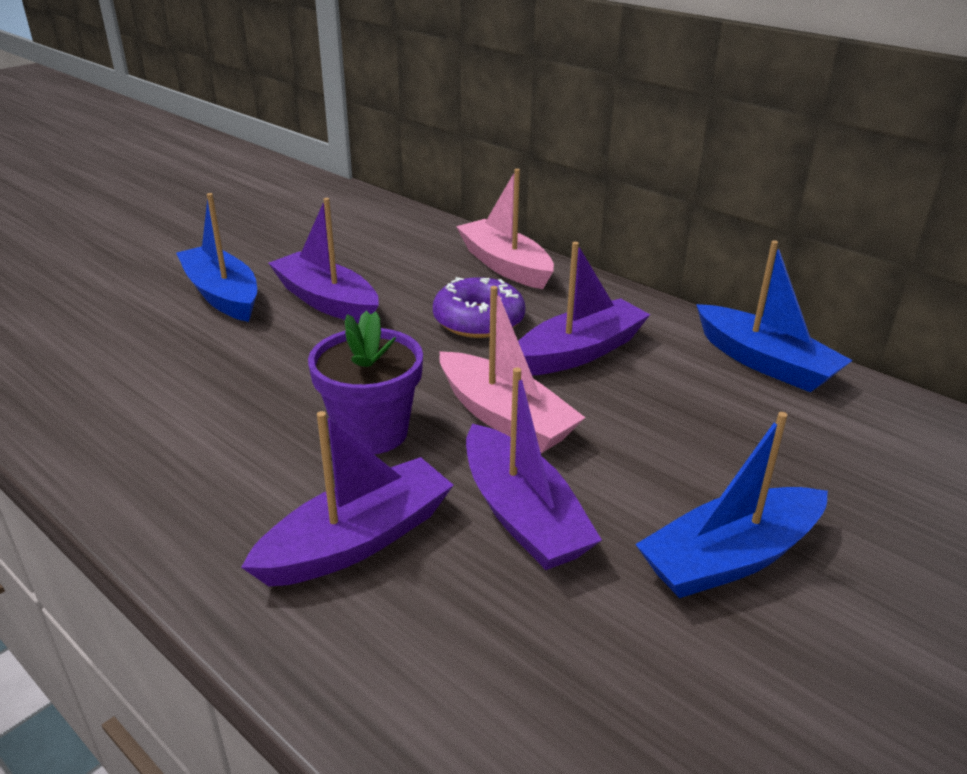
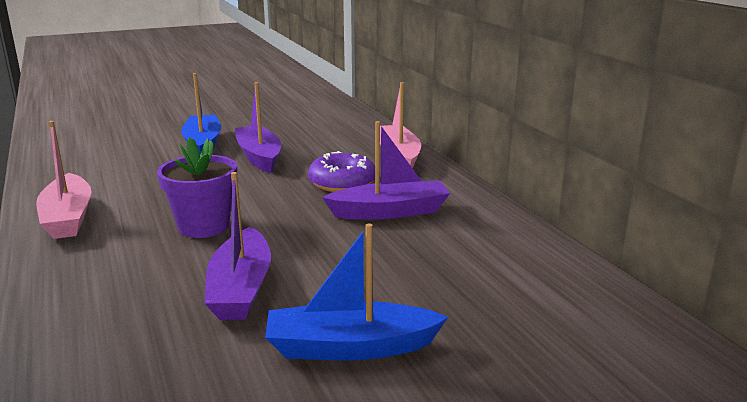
camera: 25 degrees right, 10 degrees down
(357, 540) = (130, 276): purple boat -> none
(505, 417) = (294, 236): pink boat -> pink boat (68, 218)
(765, 362) = (526, 244): blue boat -> none

